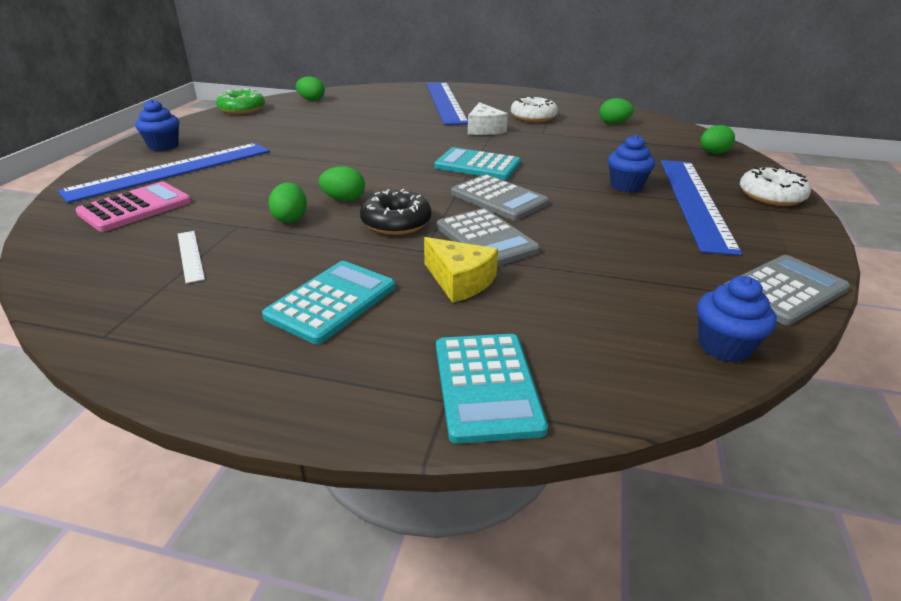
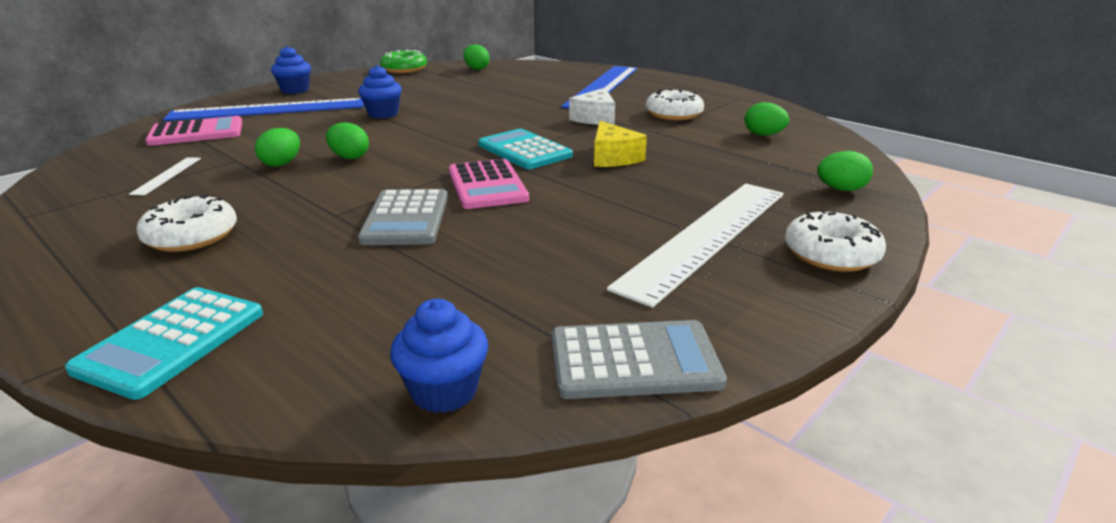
camera: 30 degrees right, 5 degrees down
(332, 302) = (191, 236): turquoise calculator -> white donut
(396, 222) = (355, 185): black donut -> none
(459, 281) = (314, 248): yellow cheese -> yellow cheese (613, 157)
(498, 198) = (487, 185): grey calculator -> pink calculator
(626, 186) = (650, 202): blue cupcake -> blue cupcake (383, 114)
(694, 201) = (706, 236): blue ruler -> white ruler

